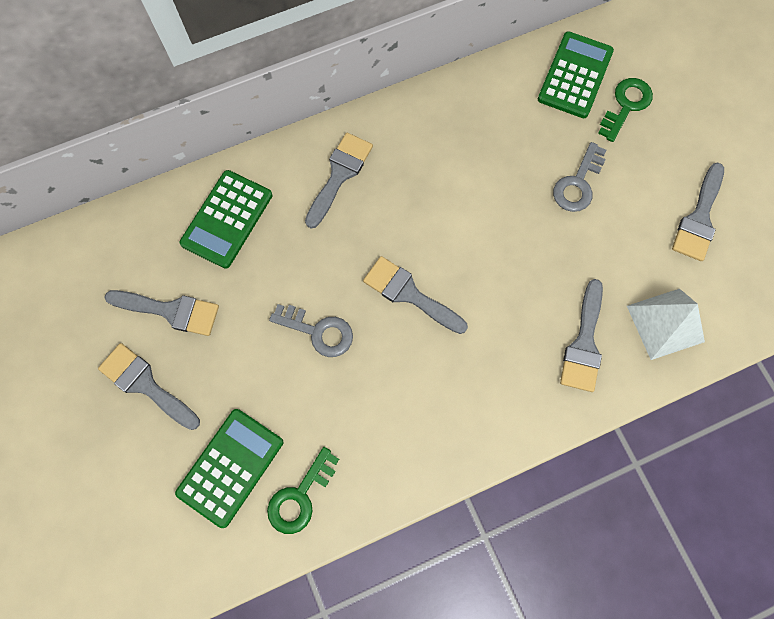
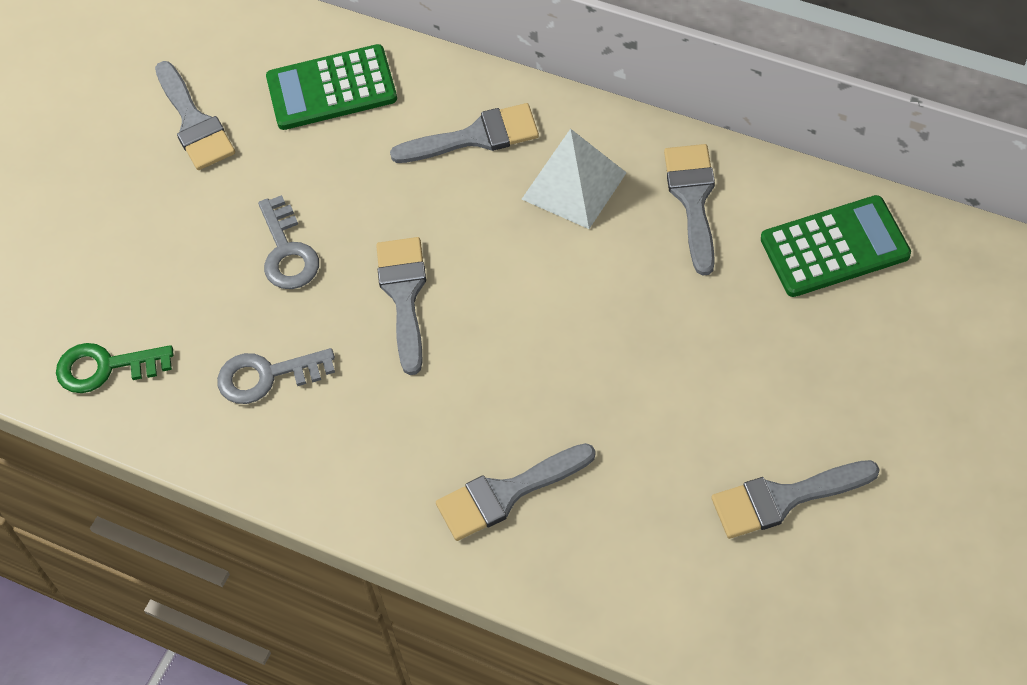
camera: 55 degrees right, 15 degrees down
(145, 384) = (104, 163): grey brush -> grey brush (693, 199)
(230, 467) = (85, 290): green calculator -> none
(578, 183) = (697, 349): grey key -> grey key (267, 376)
(626, 105) = (852, 323): green key -> none
(665, 323) = (611, 556): white pyramid -> white pyramid (574, 185)

